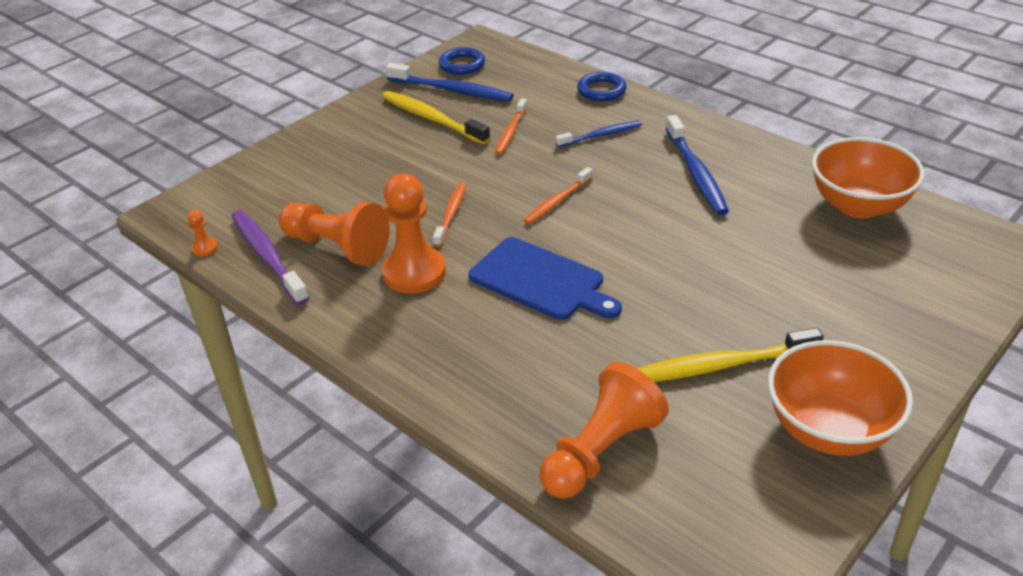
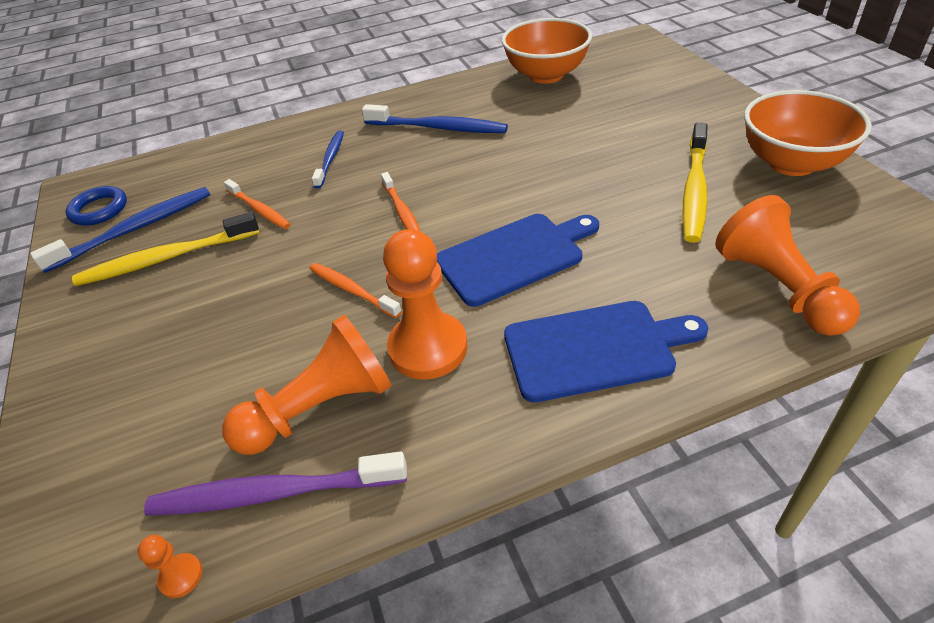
camera: 60 degrees left, 5 degrees up
(460, 356) = (595, 349): none -> blue cutting board
(601, 90) = (264, 139): blue ring -> none

